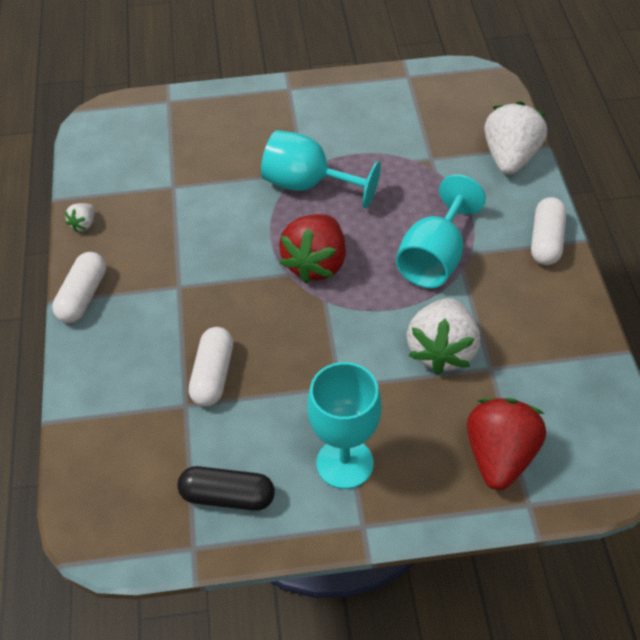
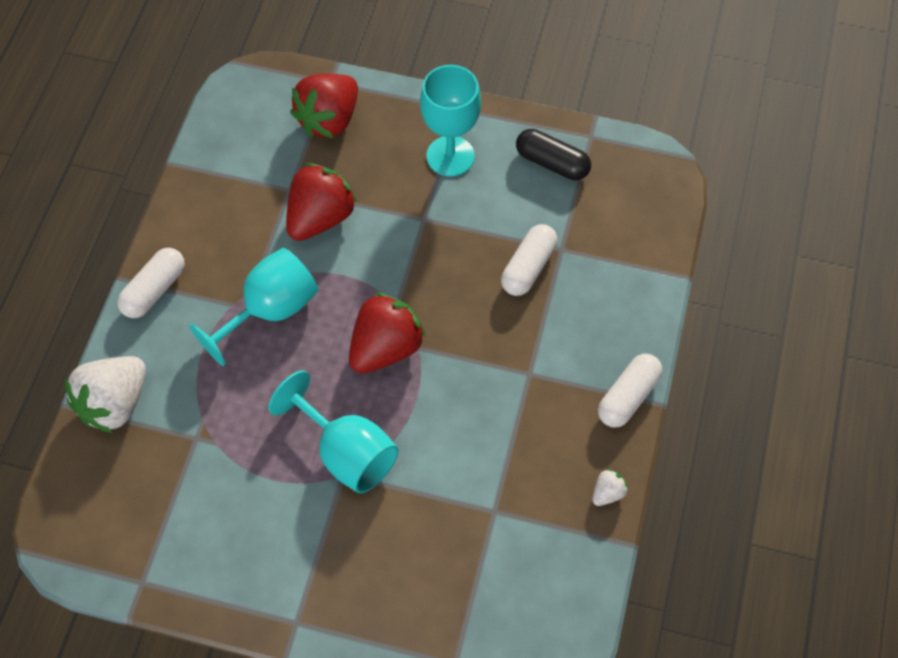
camera: 160 degrees left, 10 degrees up
(442, 351) = (320, 218): white strawberry -> red strawberry

